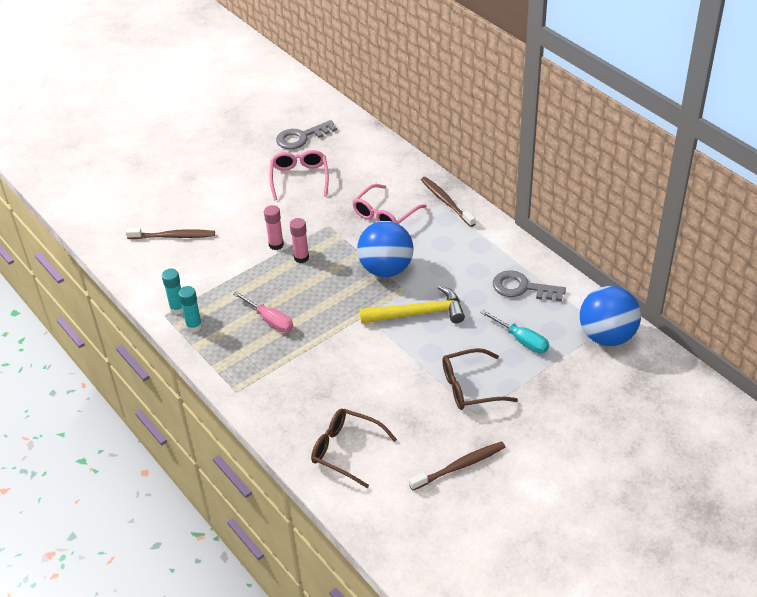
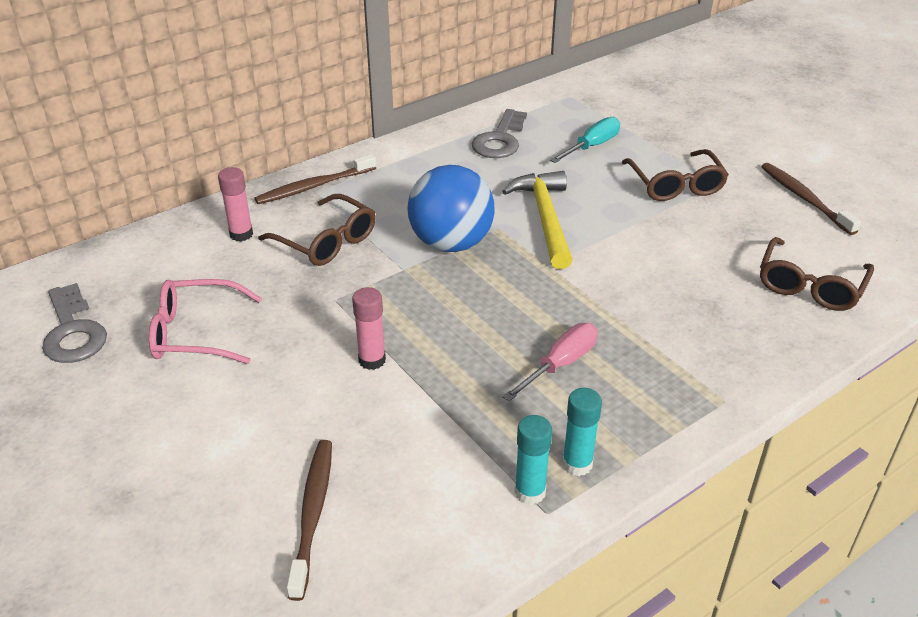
camera: 90 degrees left, 5 degrees down
(301, 258) = (411, 329): pink glue stick -> pink glue stick (241, 234)
(384, 215) = (327, 241): pink glasses -> brown glasses
(607, 336) = (582, 95): blue ball -> none

